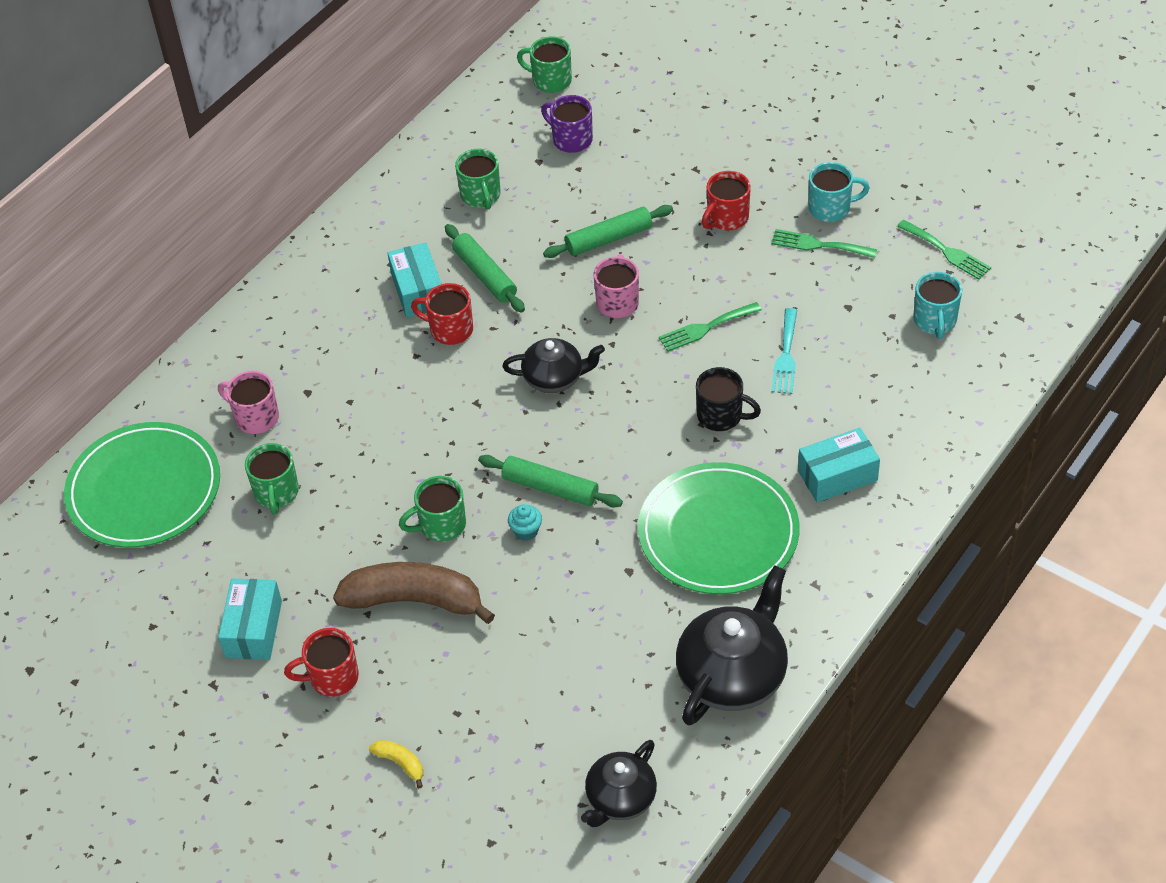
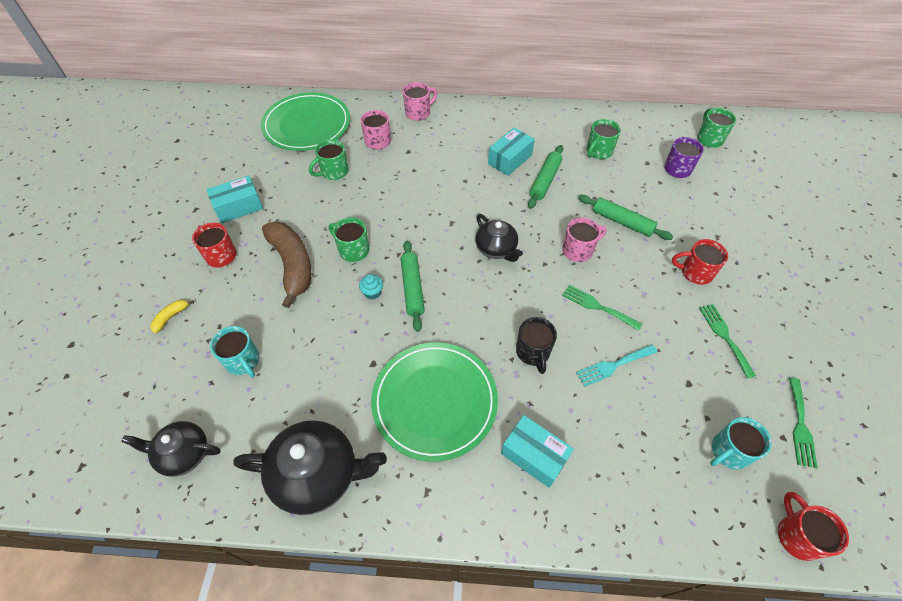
camera: 55 degrees right, 5 degrees up
(238, 346) = (418, 113): none -> pink mug
(401, 763) = (171, 317): yellow banana -> yellow banana turned 150 degrees counterclockwise
(450, 330) = (494, 185): red mug -> red mug (797, 536)
(831, 208) = (762, 327): turquoise mug -> turquoise mug (243, 361)

